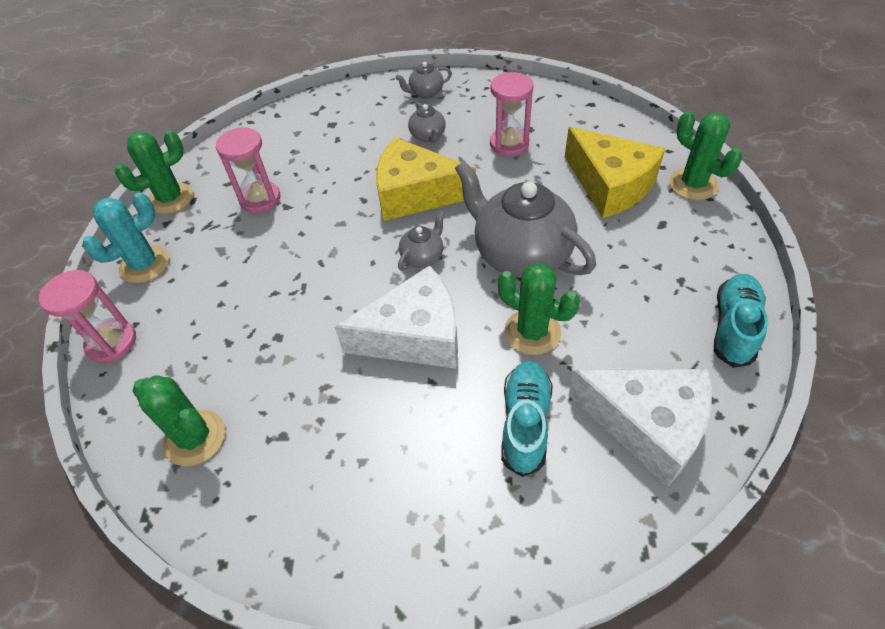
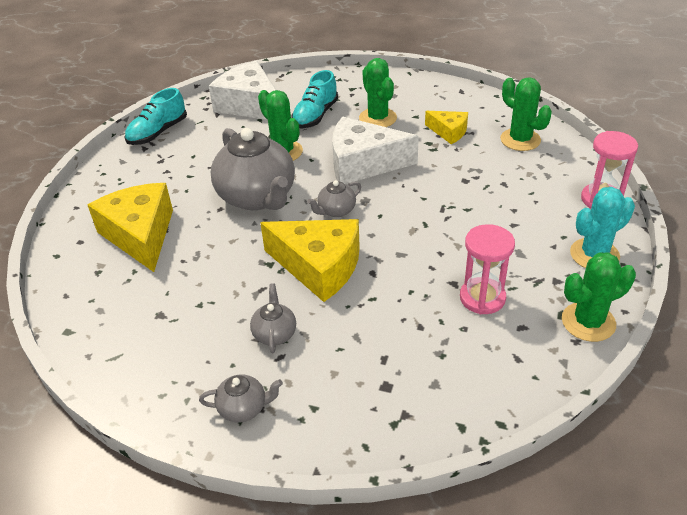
camera: 165 degrees left, 10 degrees down
(304, 431) = (449, 132): none -> yellow cheese
(509, 144) = (194, 300): pink hourglass -> none
(693, 184) = (74, 220): green cactus -> green cactus (378, 118)

